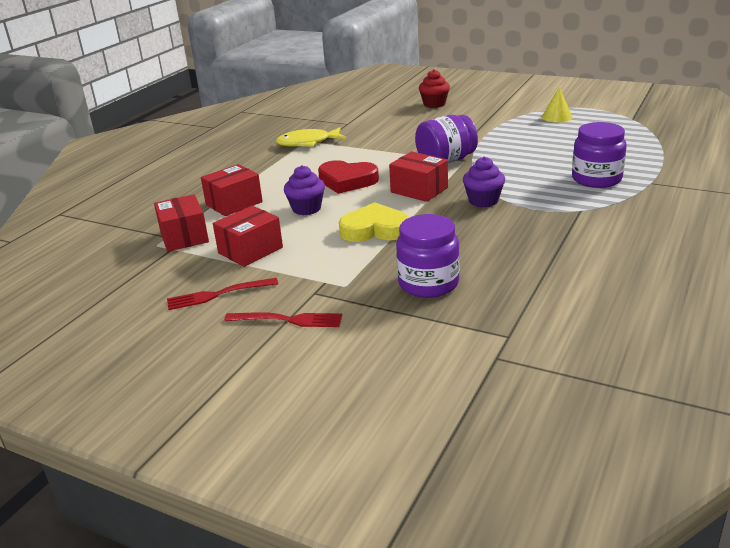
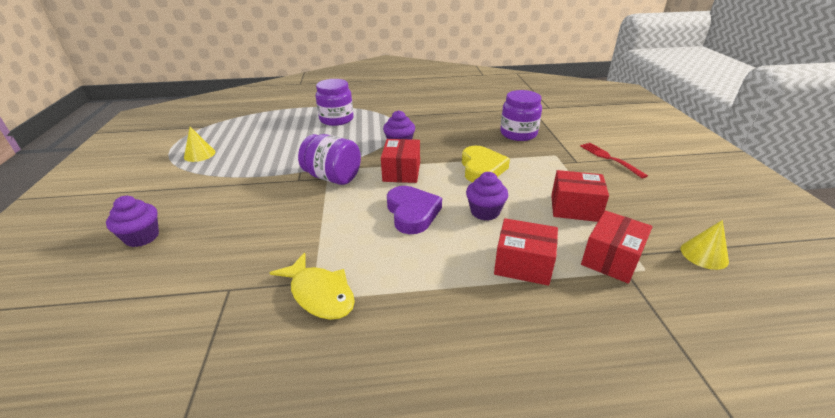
camera: 125 degrees left, 5 degrees up
(120, 278) = (704, 254): none -> yellow cone
(218, 294) = (634, 193): red fork -> none
(347, 181) = (412, 213): red heart -> purple heart
(375, 229) = (482, 168): yellow heart -> yellow heart turned 150 degrees counterclockwise
(434, 104) = (142, 237): red cupcake -> purple cupcake

